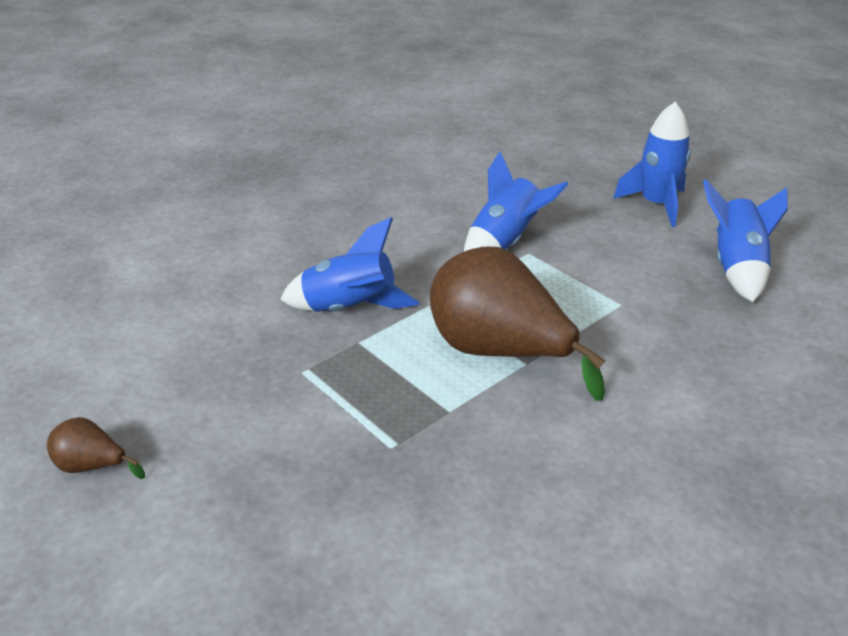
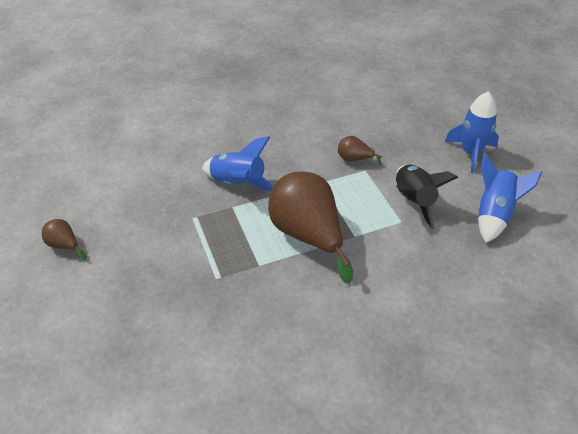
camera: 20 degrees right, 10 degrees up
(505, 243) = (354, 159): blue rocket -> brown pear
(621, 276) = (413, 201): none -> black rocket

